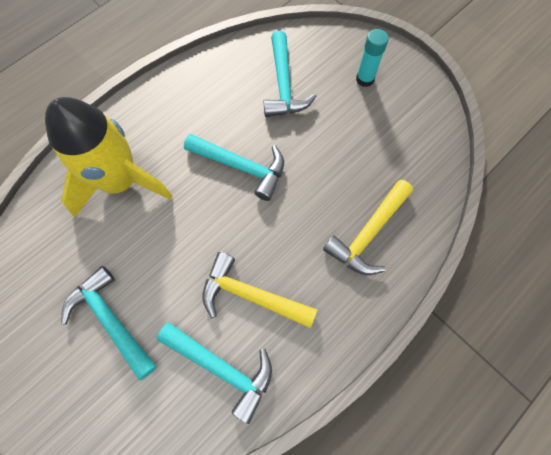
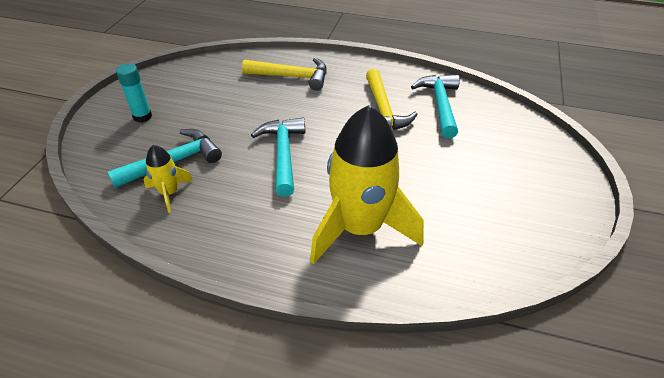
camera: 120 degrees left, 25 degrees down
(110, 320) = (472, 169): turquoise hammer -> none
(247, 73) = (169, 193): none -> yellow rocket

